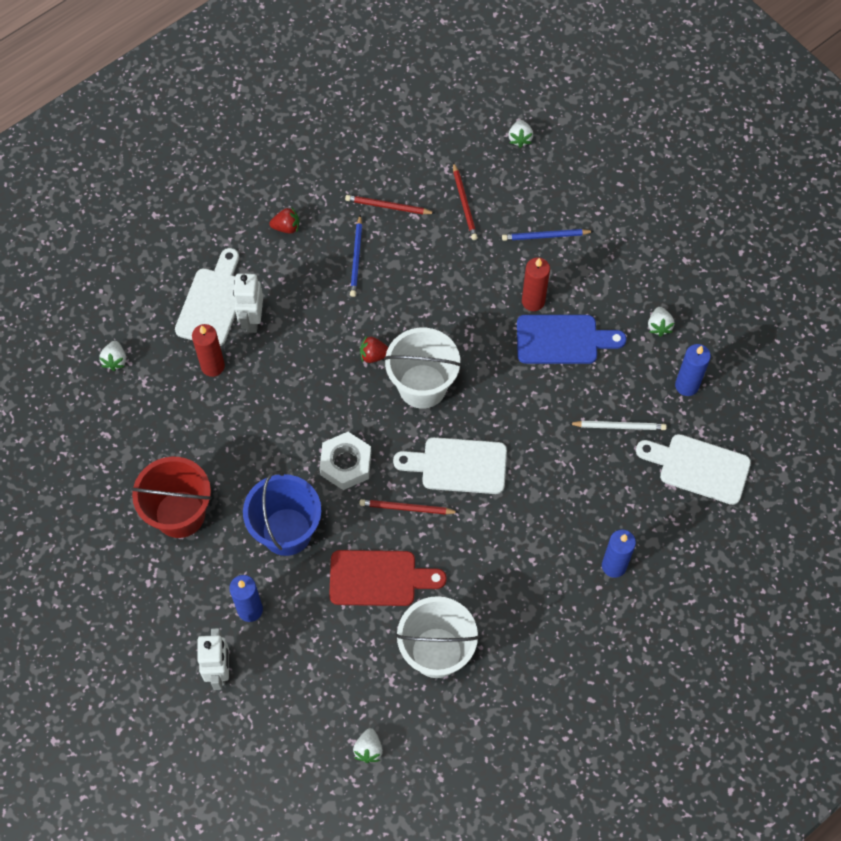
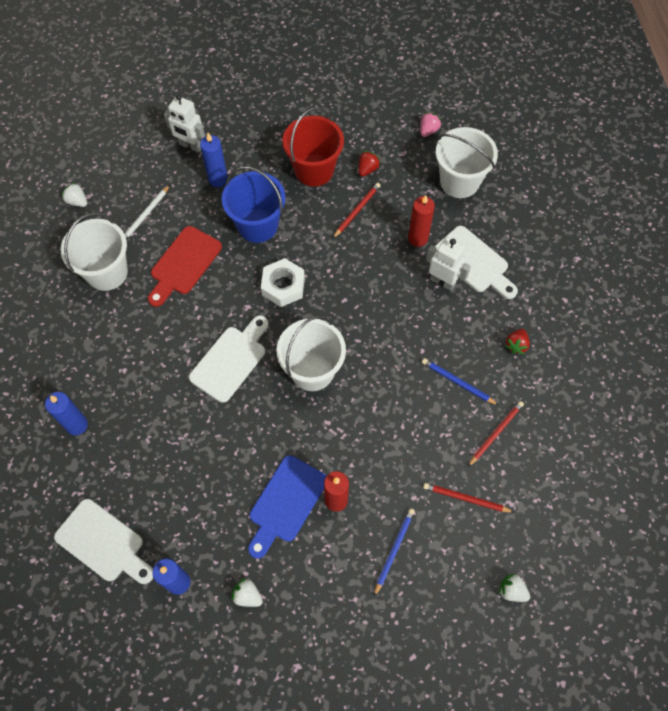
camera: 120 degrees right, 0 degrees up
(59, 423) = (428, 130): none -> pink strawberry
(115, 360) = (459, 181): white strawberry -> white bucket
(374, 355) = (360, 350): red strawberry -> red strawberry (367, 169)
(406, 508) = (222, 308): red pencil -> red pencil (357, 210)
(619, 426) = (181, 501): white pencil -> white pencil (145, 215)
(699, 468) = (103, 543): white cutting board -> white cutting board turned 75 degrees clockwise

